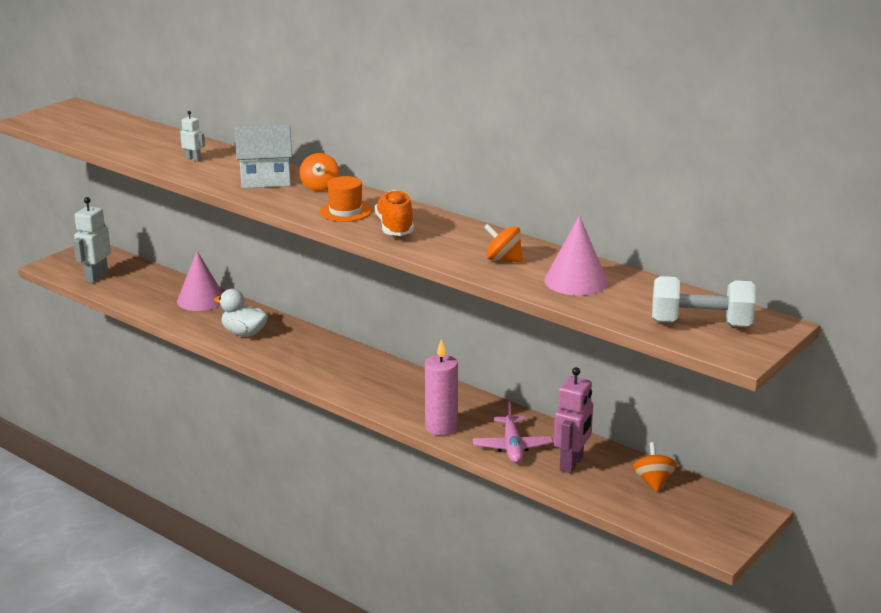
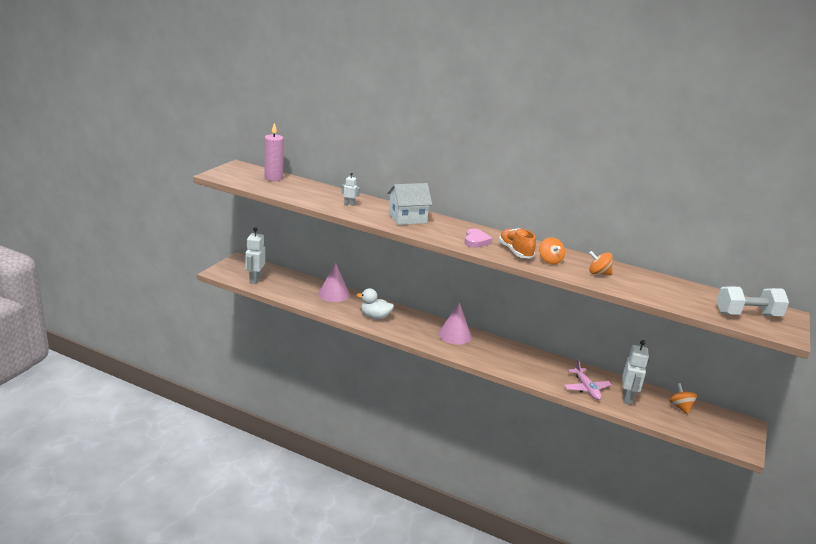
camera: 15 degrees left, 0 degrees up
(319, 186) = (445, 223): orange spinning top -> orange spinning top (550, 260)
(345, 211) = (476, 241): orange hat -> pink heart
(441, 427) = (536, 377): pink candle -> pink candle (273, 178)
(572, 464) = (627, 398): pink robot -> white robot
(576, 281) = (653, 287): pink cone -> pink cone (454, 335)

